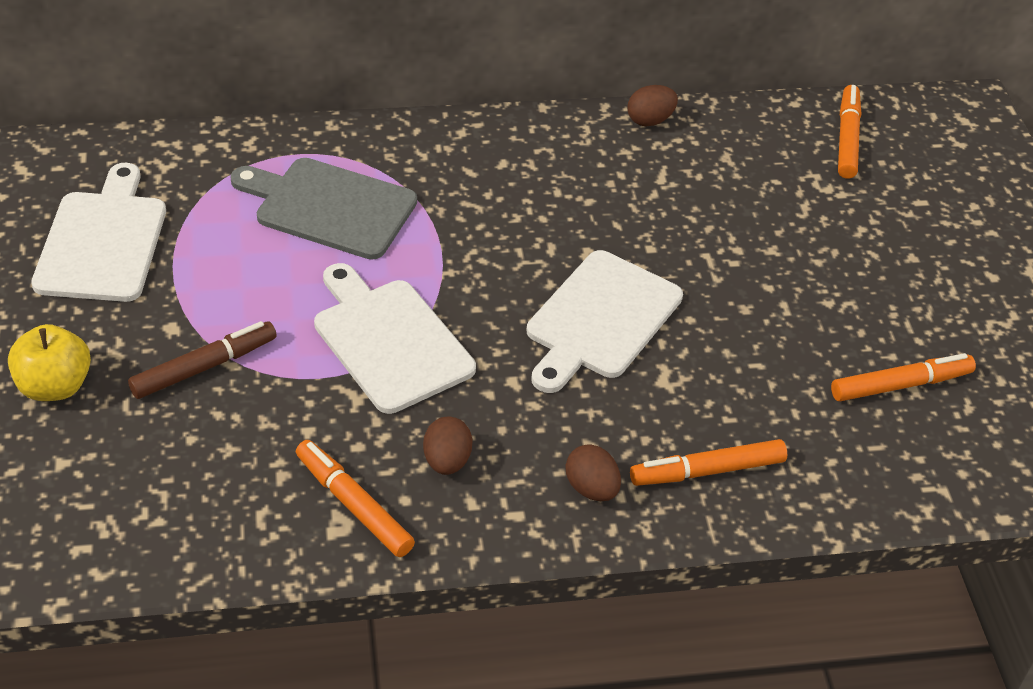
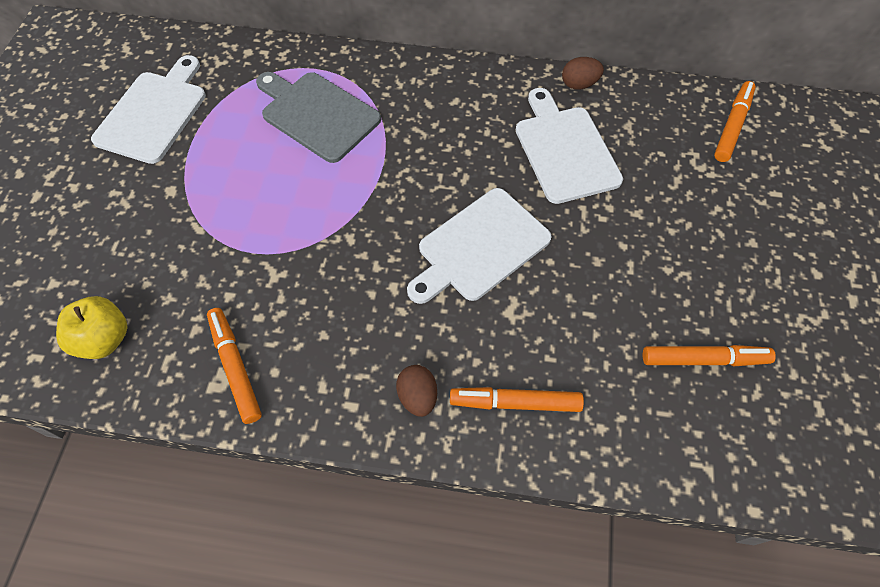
camera: 20 degrees right, 15 degrees up
(54, 386) = (74, 221): yellow apple -> yellow apple (104, 339)
(204, 367) = (179, 227): brown marker -> none
(389, 340) = (316, 232): white cutting board -> white cutting board (565, 150)
(447, 461) = (318, 345): brown egg -> none

